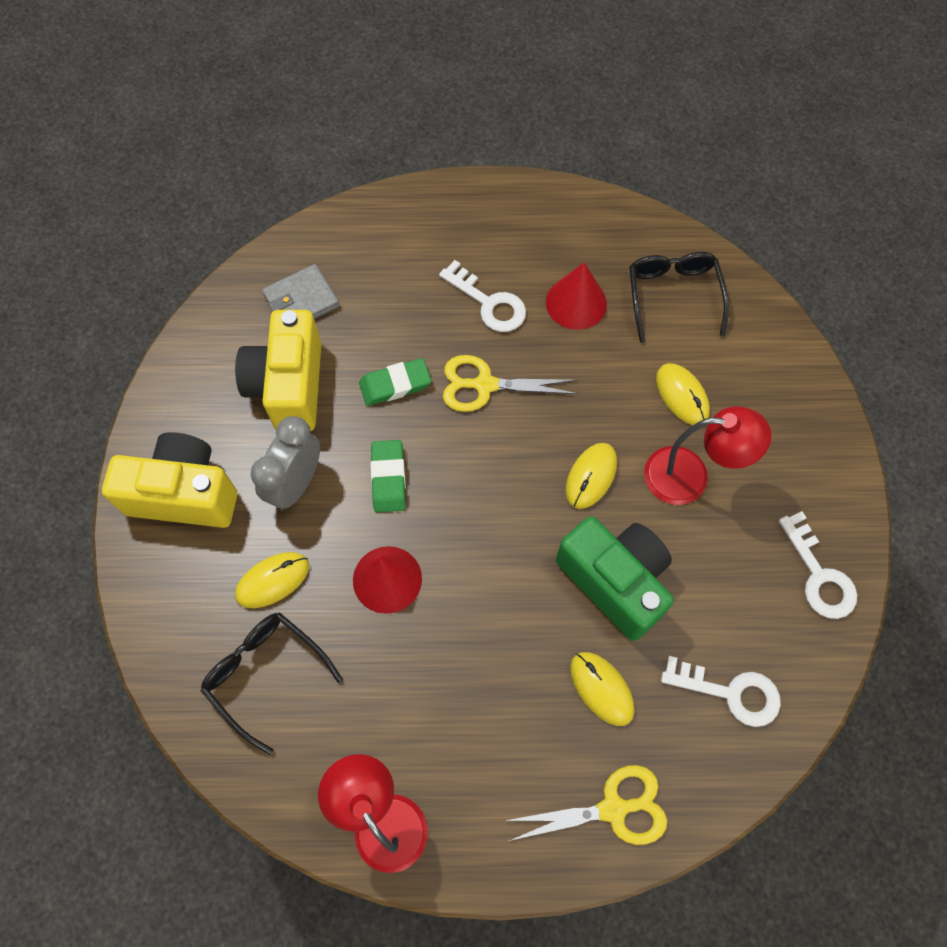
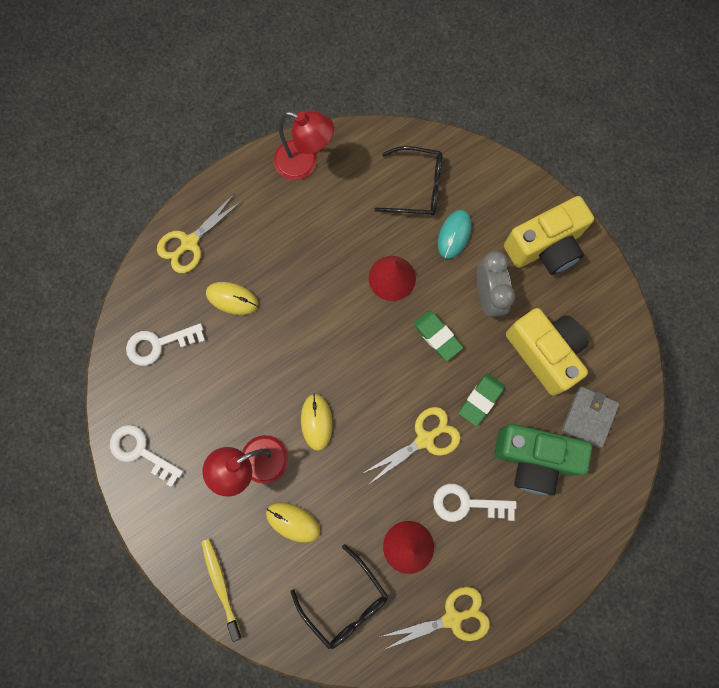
camera: 145 degrees right, 10 degrees up
(272, 580) = (454, 235): yellow mouse -> turquoise mouse
(577, 224) = (452, 618): none -> yellow scissors
(615, 581) = (261, 365): green camera -> green camera (534, 459)
(796, 385) = (221, 585): none -> yellow toothbrush

